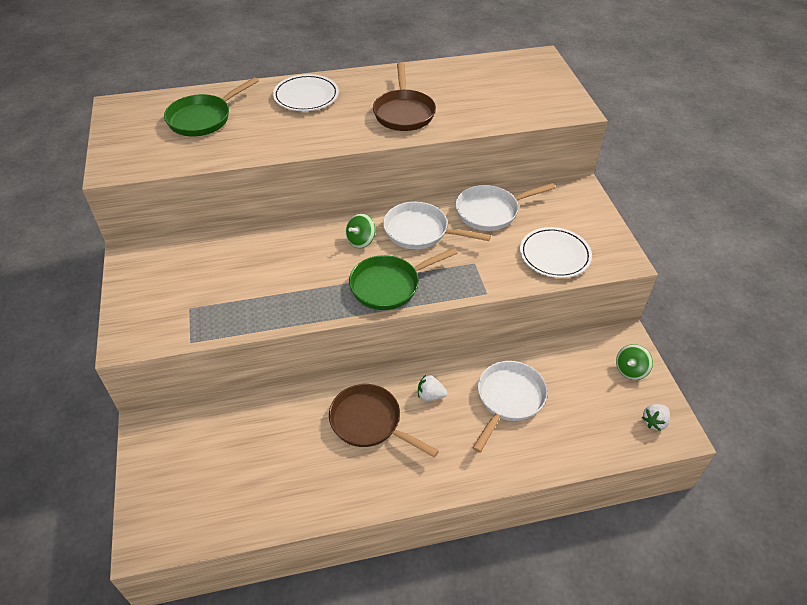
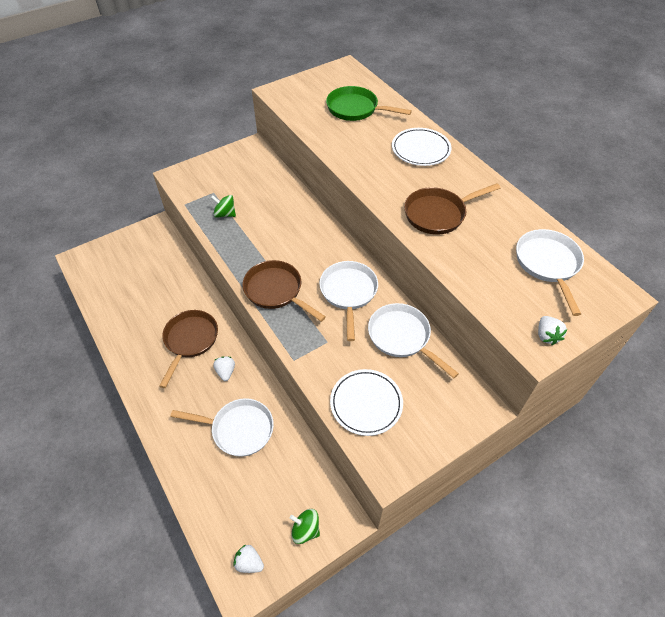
camera: 70 degrees right, 5 degrees up
(361, 240) = (319, 258): green spinning top -> green spinning top (225, 214)
(389, 285) = (276, 291): green pan -> brown pan
(495, 77) = (548, 264): none -> white pan
(567, 102) = (546, 336): none -> white strawberry

